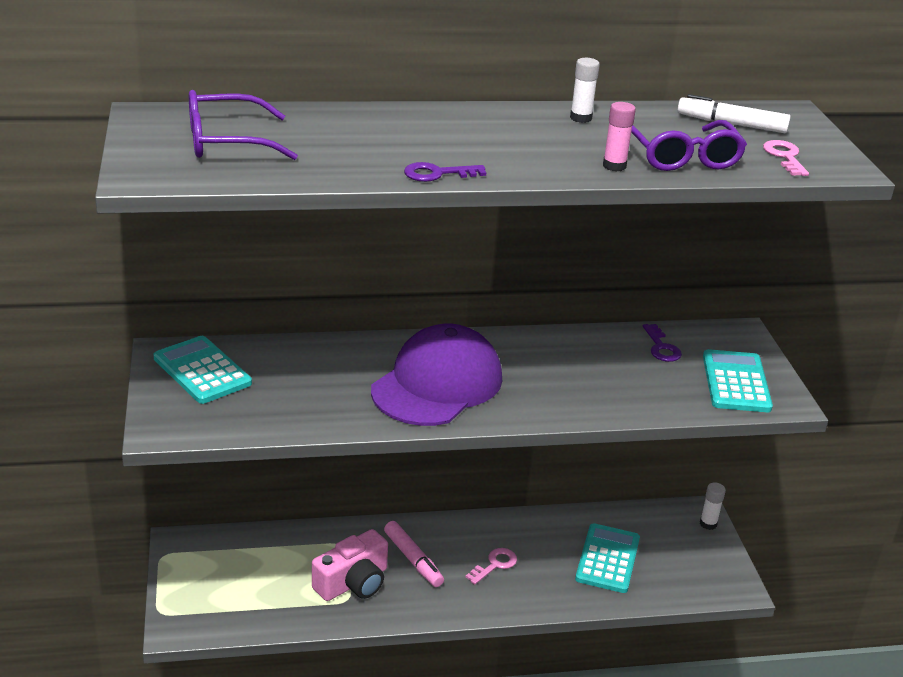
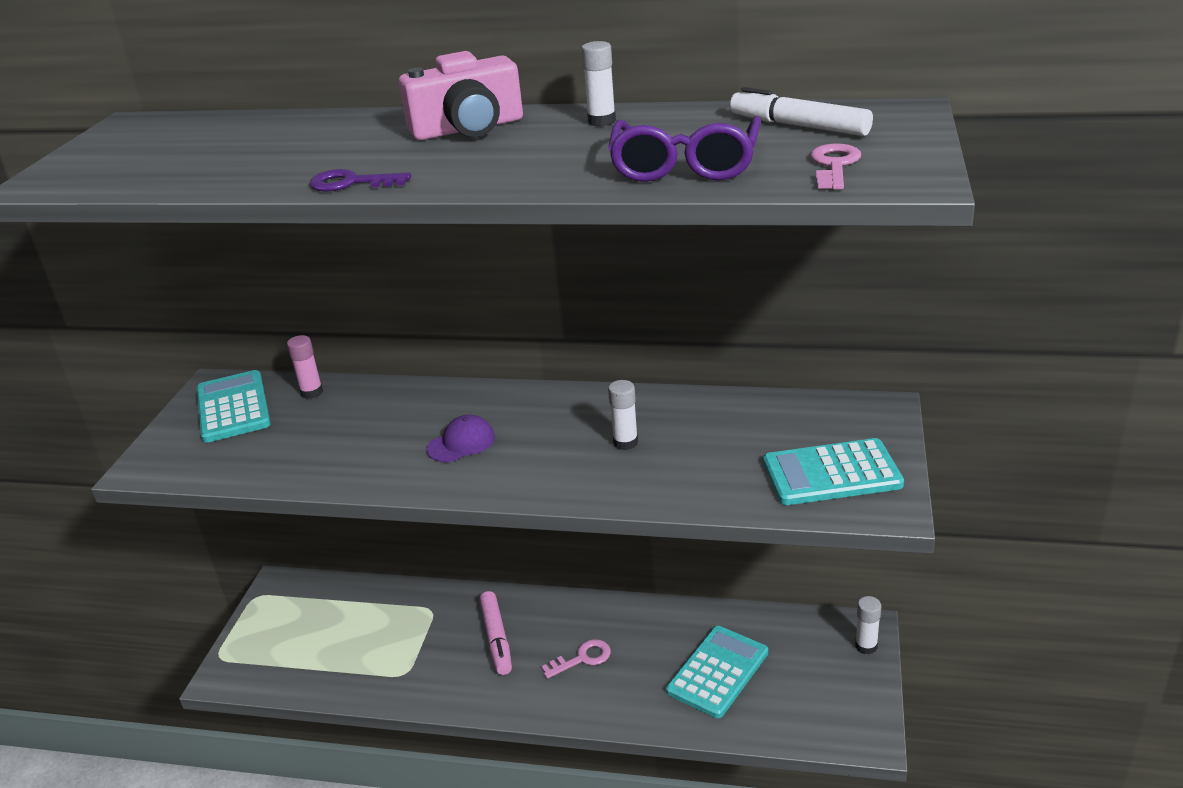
camera: 25 degrees right, 0 degrees up
(227, 142) = (170, 149): purple glasses -> none
(353, 582) = (420, 655): pink camera -> pink camera (468, 128)
(437, 384) = (461, 443): purple cap -> purple cap, size x0.41
(570, 372) = (625, 442): none -> white glue stick
(614, 166) = (580, 175): pink glue stick -> pink glue stick (312, 392)
(661, 347) = (760, 421): purple key -> none
(735, 382) = (831, 474): turquoise calculator -> turquoise calculator turned 120 degrees counterclockwise

